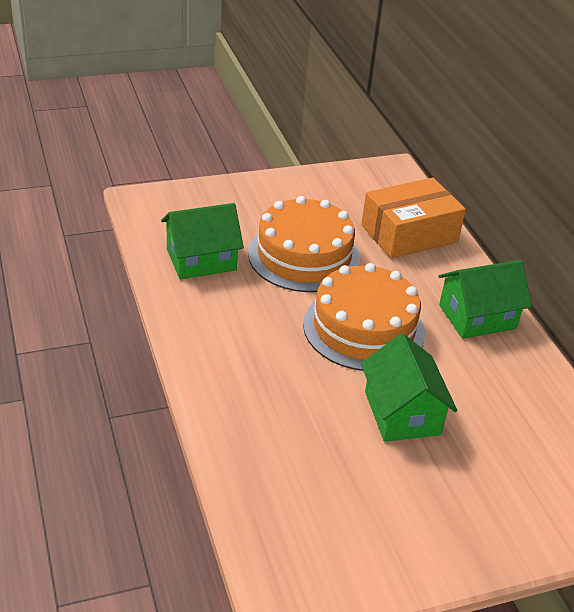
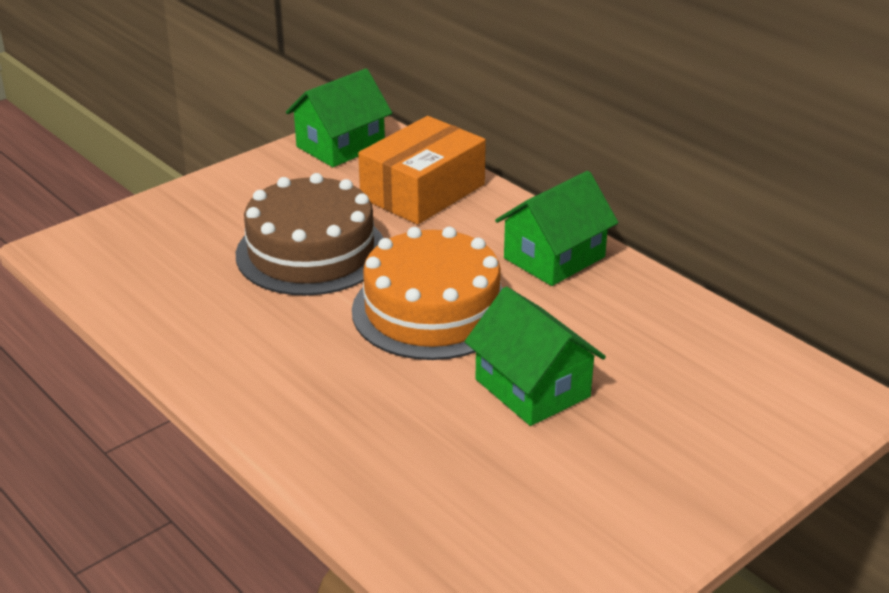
camera: 20 degrees left, 5 degrees down
(201, 260) = (182, 294): green house -> green house (340, 146)
(304, 256) = (311, 252): orange cake -> brown cake

